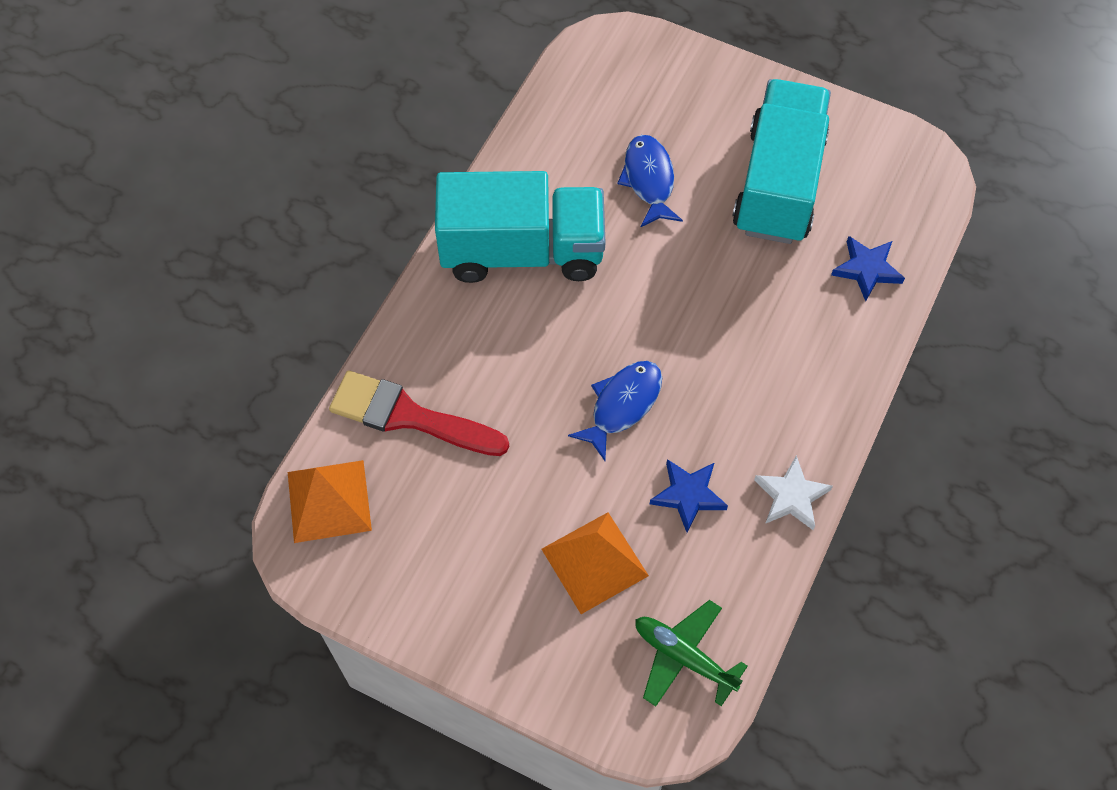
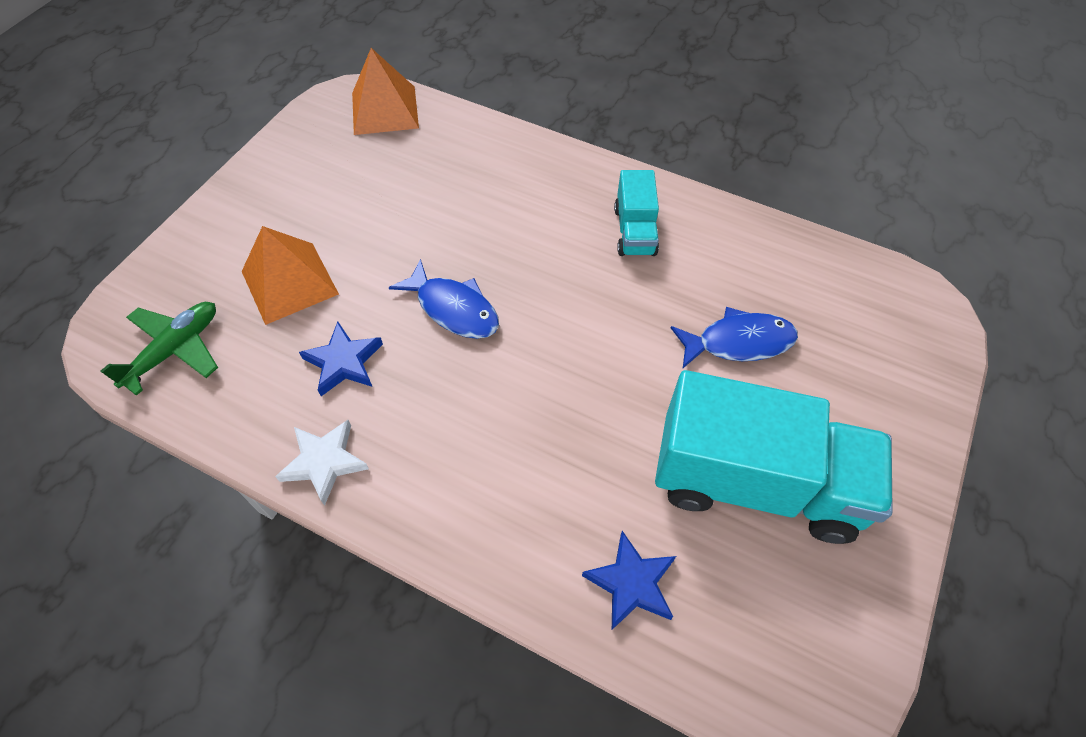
camera: 90 degrees right, 5 degrees down
(409, 416) = (457, 154): red brush -> none
(522, 251) = (634, 231): turquoise truck -> turquoise truck, size x0.49

